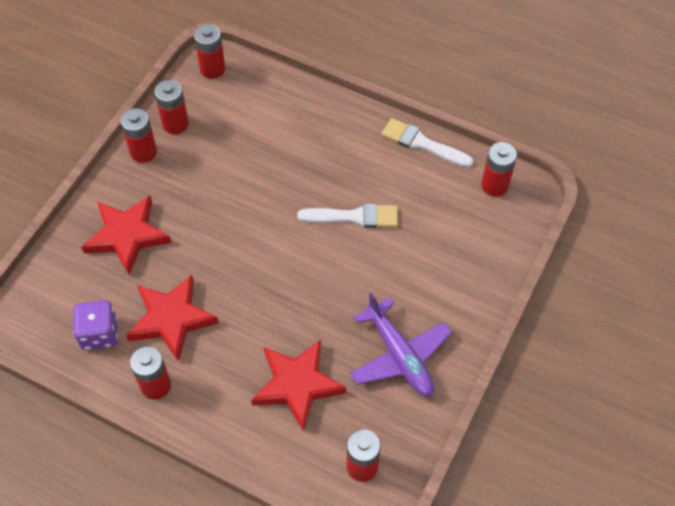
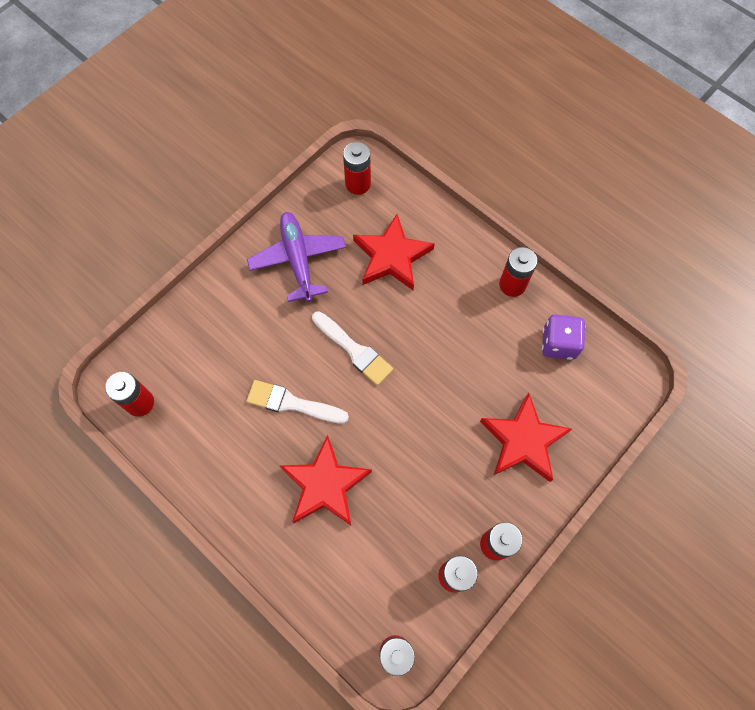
camera: 165 degrees left, 10 degrees up
(171, 319) = (490, 341): red star -> red star (325, 485)
(422, 144) = (190, 473): white brush -> white brush (354, 350)

